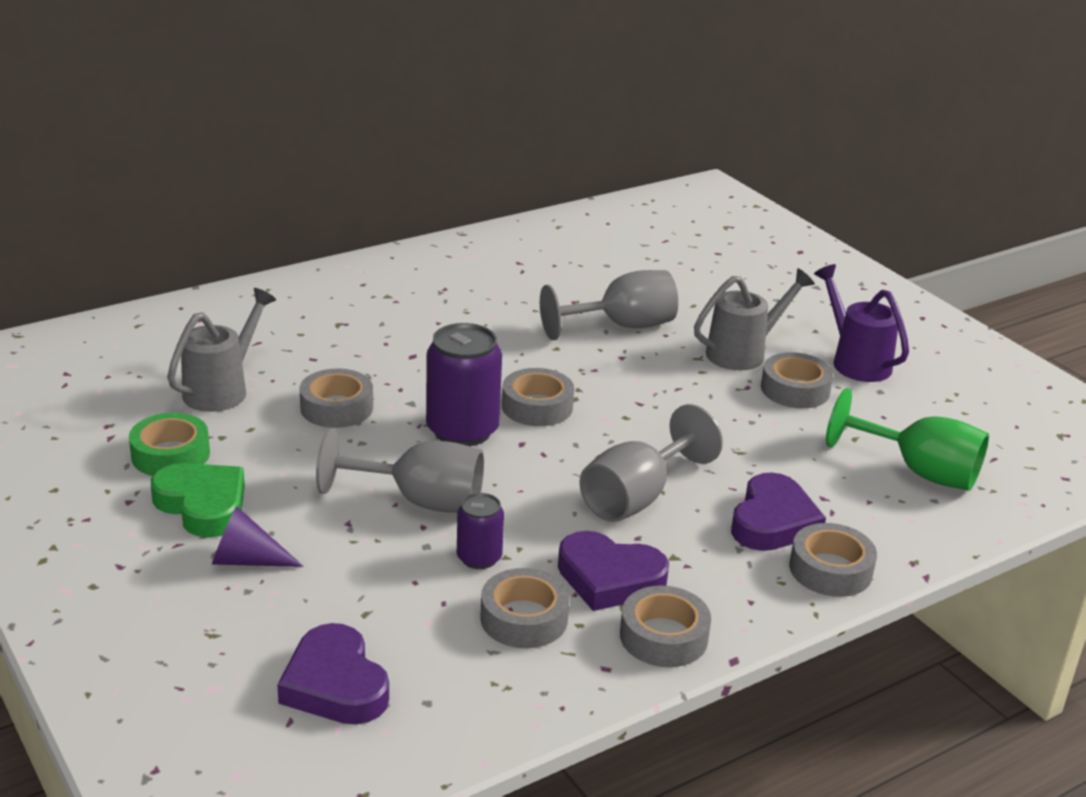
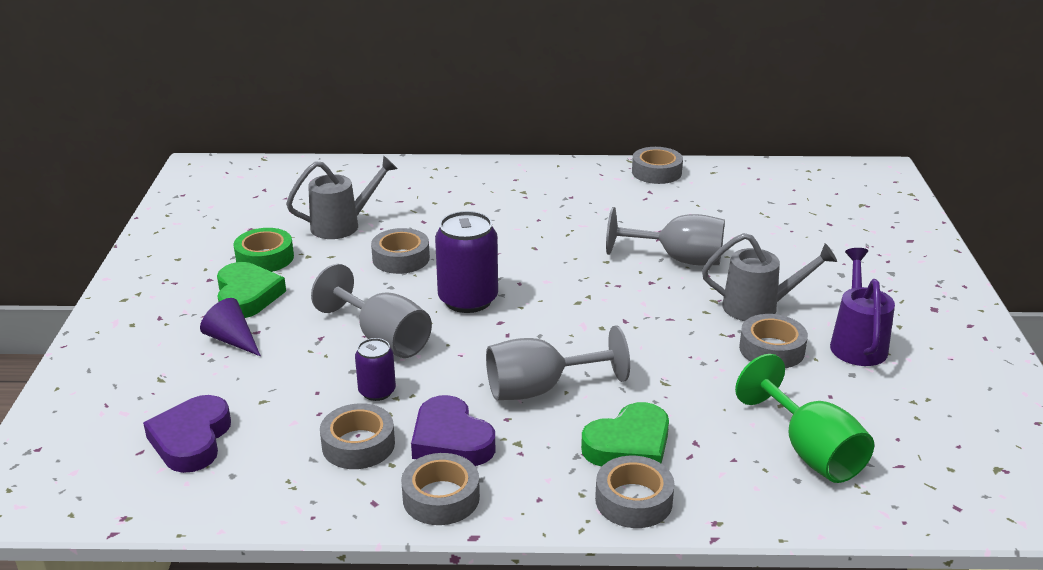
camera: 35 degrees right, 0 degrees up
(537, 406) = (542, 299): grey tape -> grey tape (656, 172)
(773, 521) = (629, 445): purple heart -> green heart

